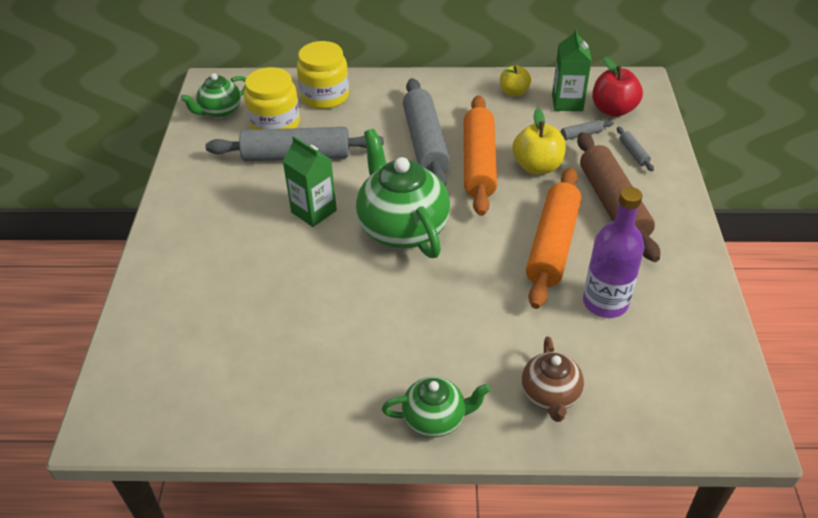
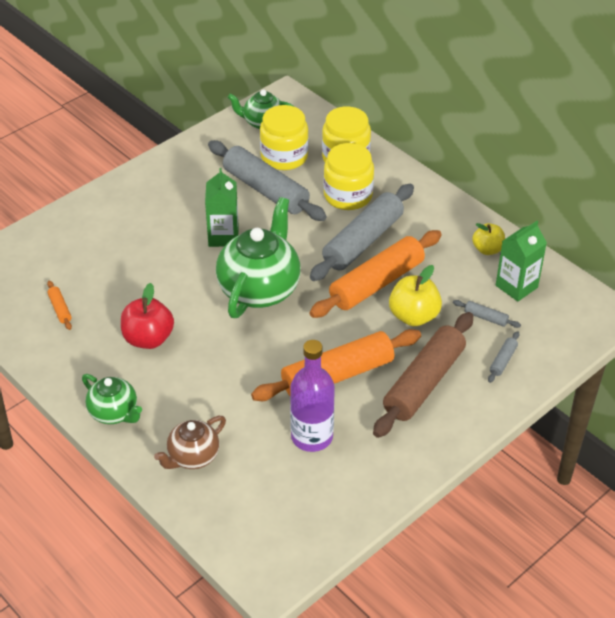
camera: 45 degrees right, 0 degrees up
(253, 374) = (60, 309): none -> orange rolling pin
(366, 119) = (348, 195): none -> yellow jar
(613, 110) = (544, 318): red apple -> red apple (148, 339)

